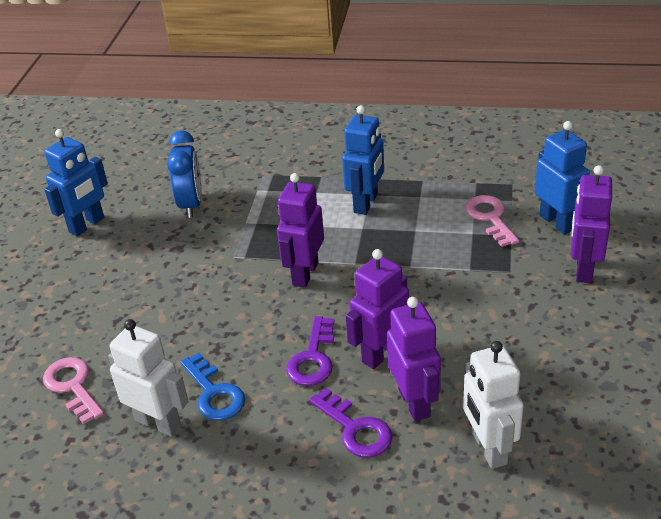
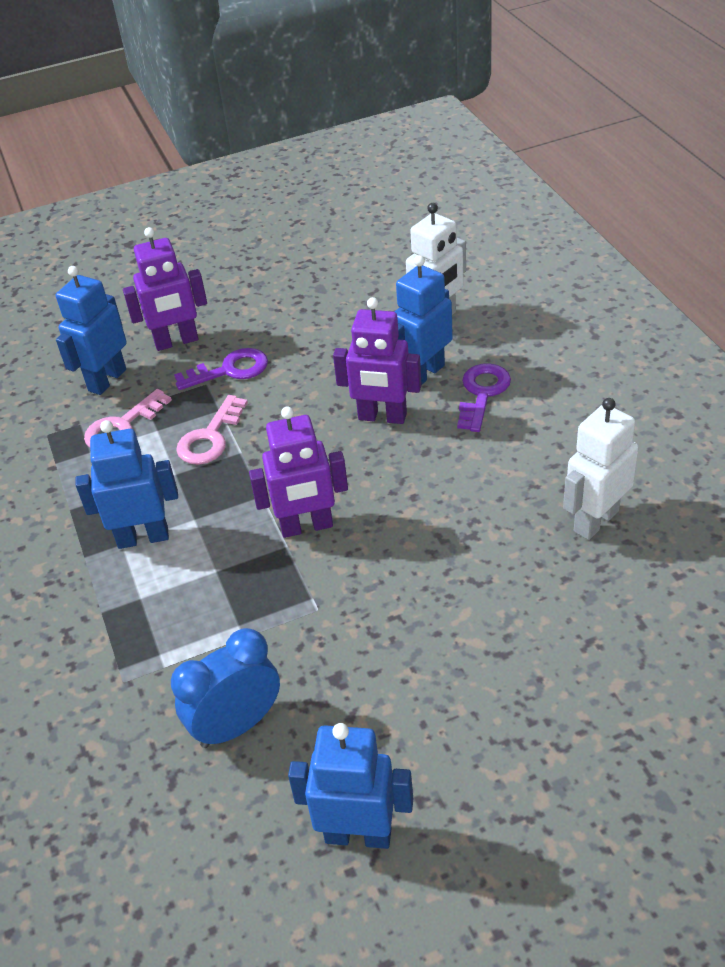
camera: 120 degrees left, 5 degrees up
(73, 386) = (622, 622): pink key -> pink key (210, 437)
(158, 422) = (595, 521): white robot -> white robot turned 45 degrees clockwise
(214, 393) = (526, 502): blue key -> none
(313, 358) = (425, 458): purple key -> purple key (229, 370)
(414, 402) = (424, 374): purple robot -> blue robot

